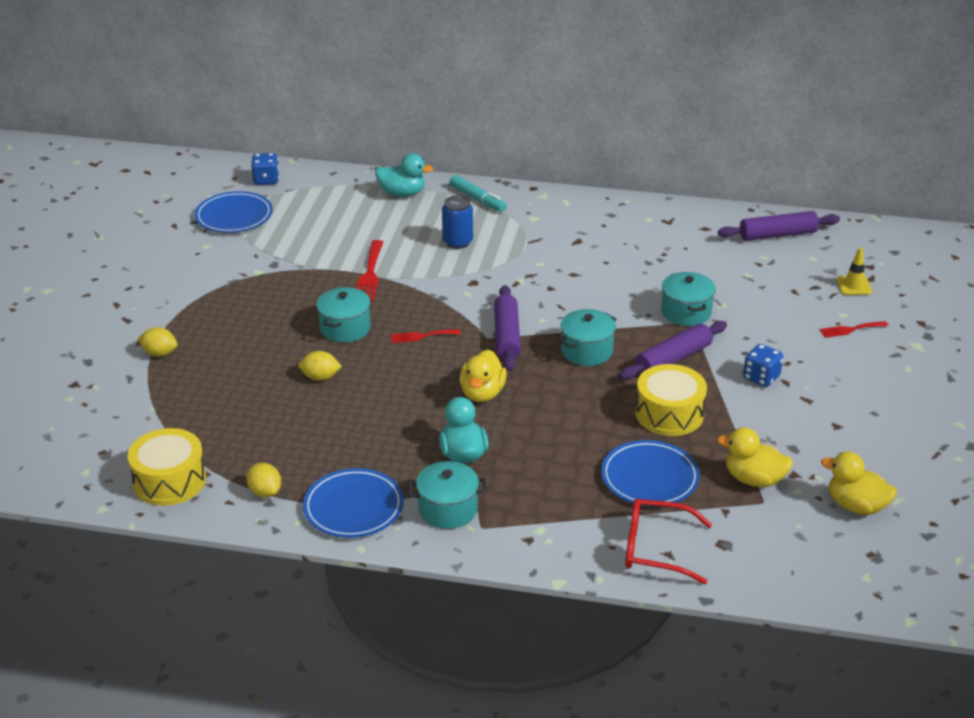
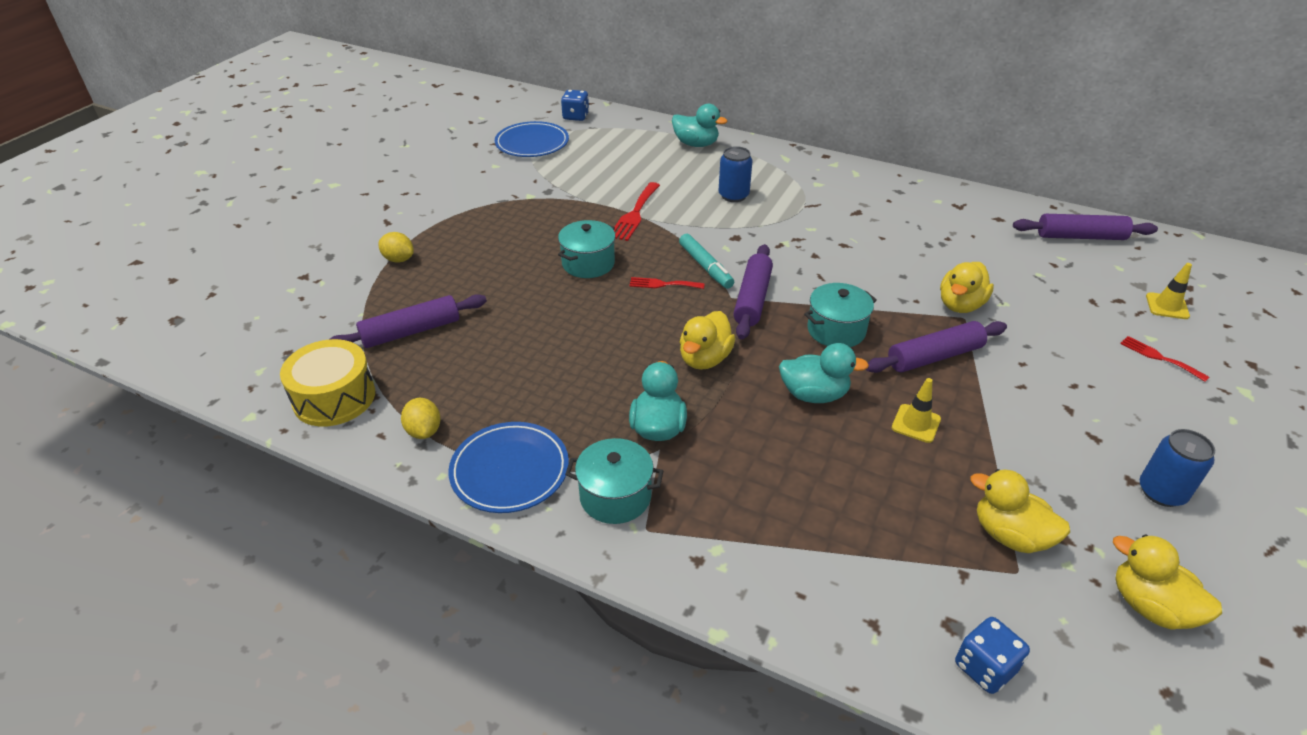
camera: 15 degrees right, 5 degrees up
(208, 415) = (411, 331): none -> purple rolling pin
(320, 377) = (541, 310): yellow lemon -> none
(477, 199) = (767, 158): turquoise marker -> turquoise marker (705, 267)
(582, 406) = (814, 394): none -> turquoise duck
(649, 477) = (873, 504): blue plate -> none
(656, 549) = (858, 612): red glasses -> none
(669, 414) = (916, 423): yellow drum -> yellow traffic cone
(686, 312) = (960, 305): turquoise pot -> yellow duck
(761, 377) = (1038, 398): blue dice -> blue dice (984, 667)
(851, 329) = (1159, 357): red fork -> red fork turned 45 degrees clockwise
(859, 430) = (1161, 492): none -> blue can

